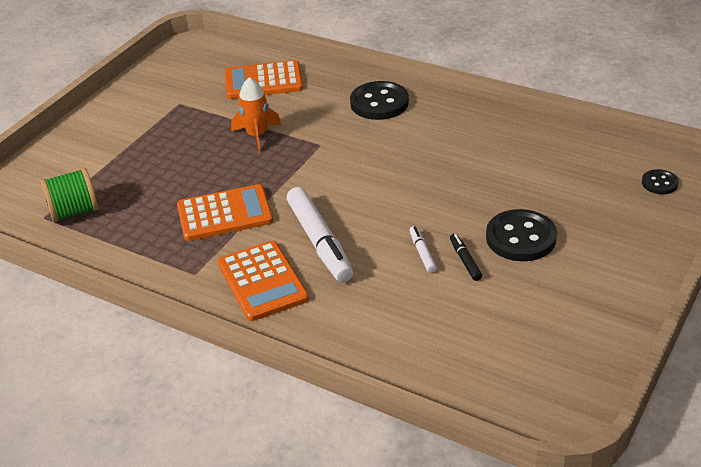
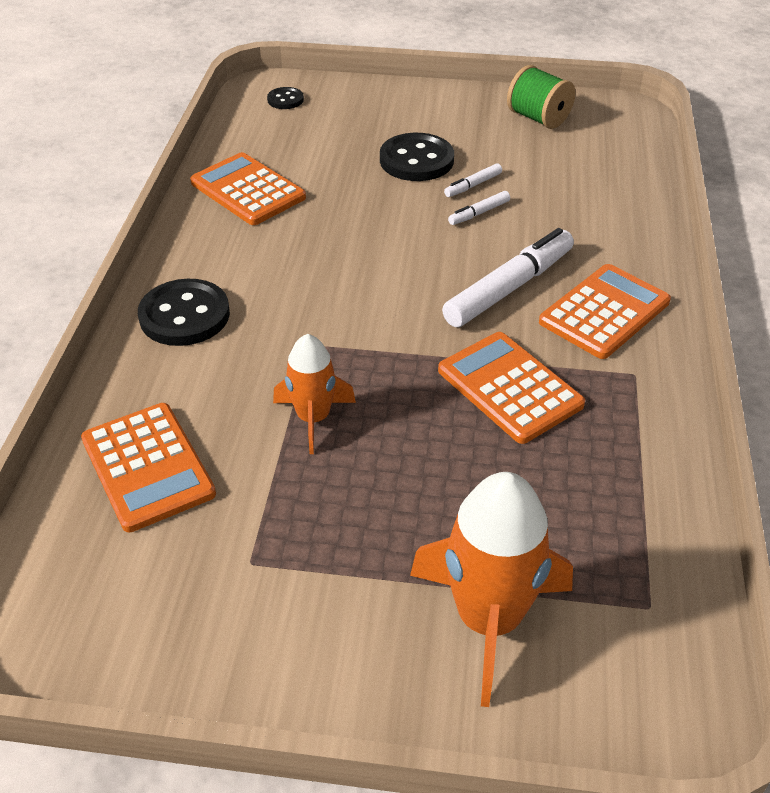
camera: 115 degrees left, 5 degrees up
(74, 212) = (611, 568): green spool -> green spool (538, 118)
(86, 164) = (488, 619): none -> orange rocket
(465, 261) = (473, 185): black marker -> white marker
(513, 144) = (248, 190): none -> orange calculator

